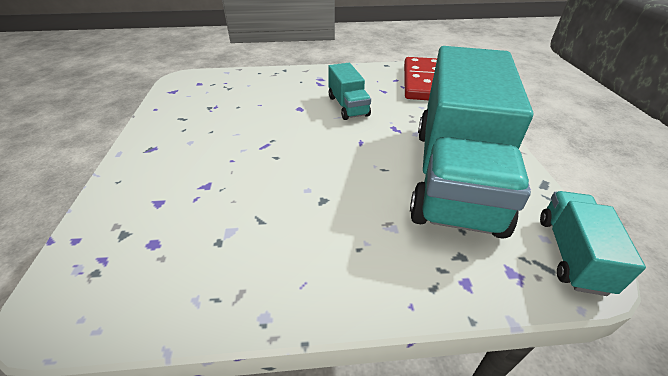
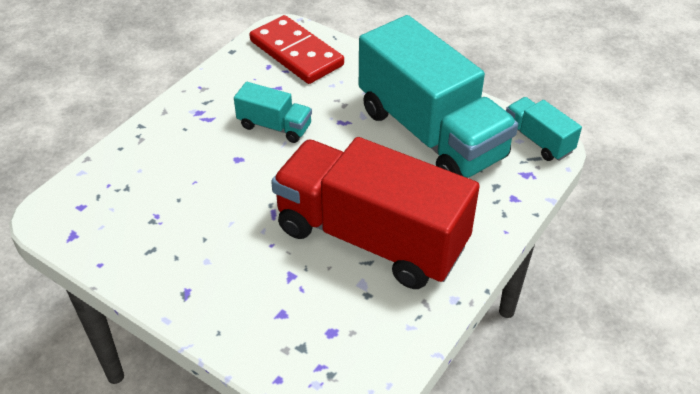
camera: 50 degrees left, 5 degrees up
(291, 206) = (371, 237): none -> red truck

